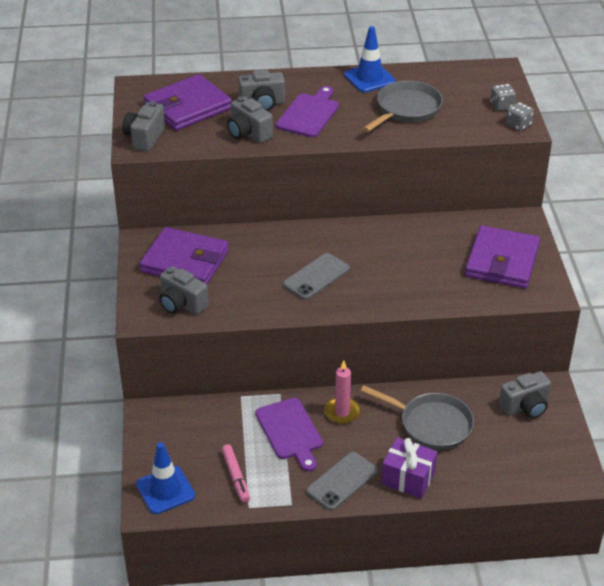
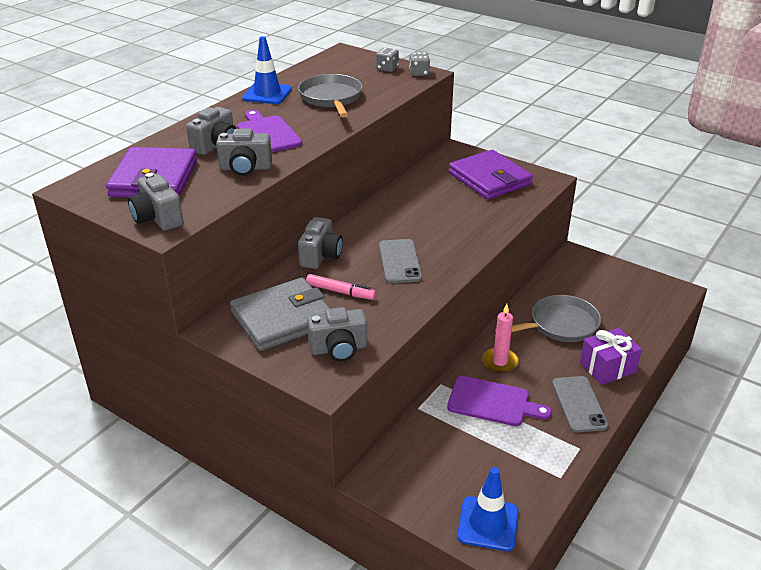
camera: 50 degrees left, 5 degrees down
(185, 261) = (283, 318): purple wallet -> grey wallet
(235, 476) = (514, 465): pink marker -> pink marker (340, 291)
(525, 407) = (585, 275): grey camera -> grey camera (321, 256)

